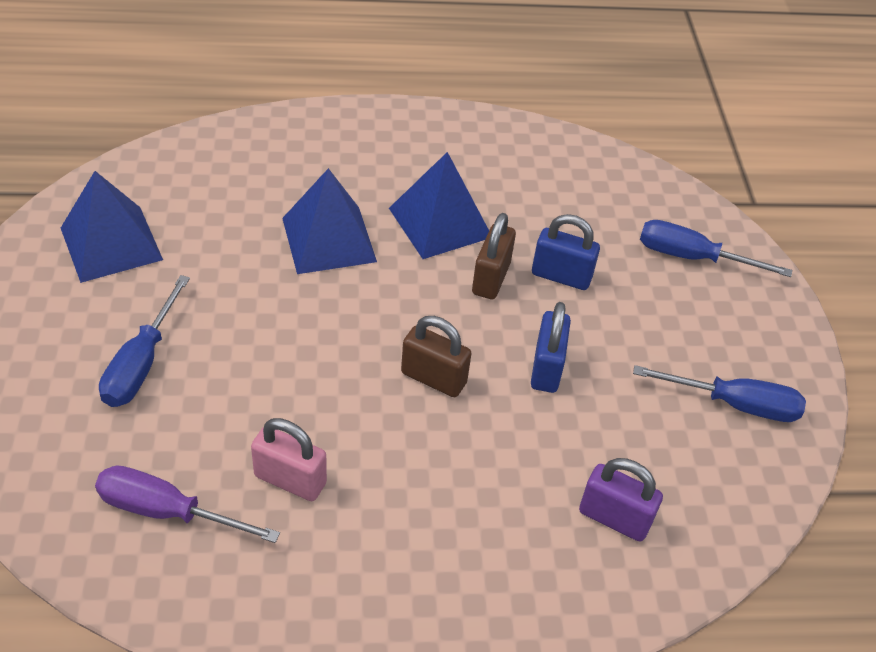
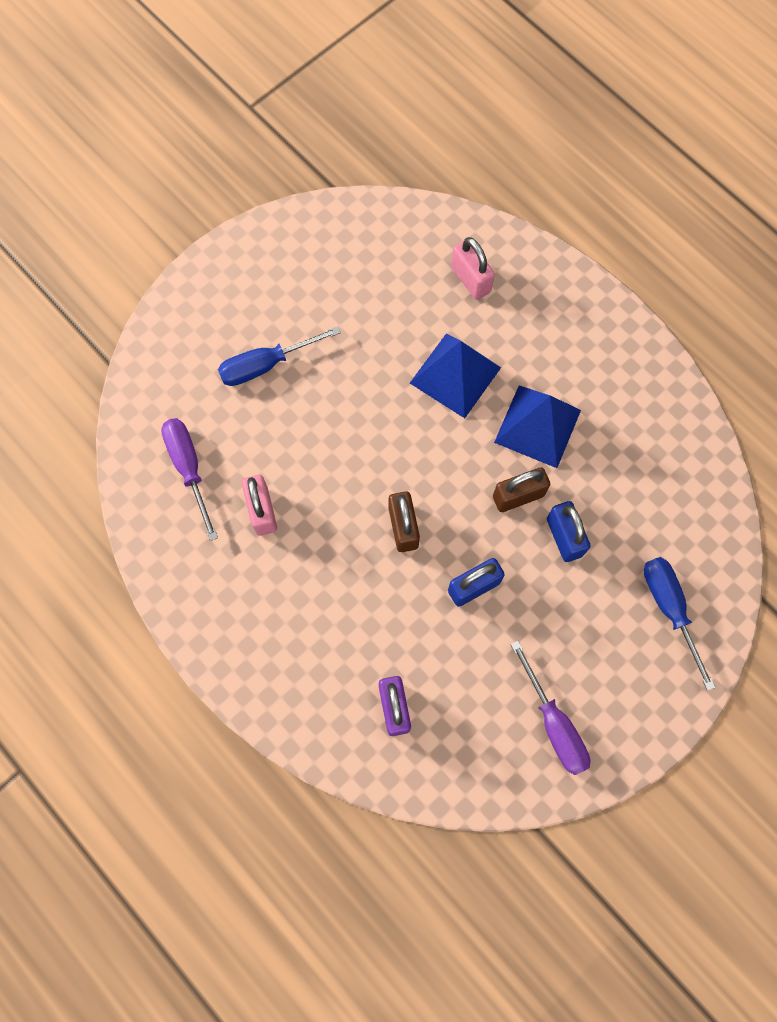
camera: 55 degrees right, 25 degrees up
(111, 244) = (332, 264): blue pyramid -> none
(254, 170) = (470, 279): none -> pink padlock
(734, 404) = (554, 723): blue screwdriver -> purple screwdriver

